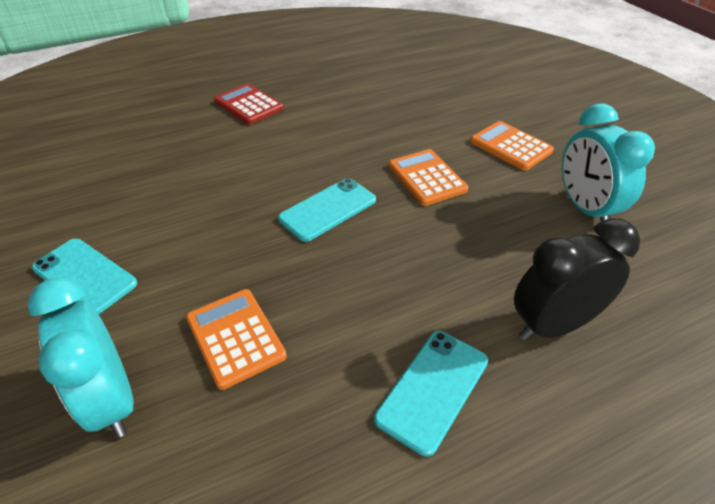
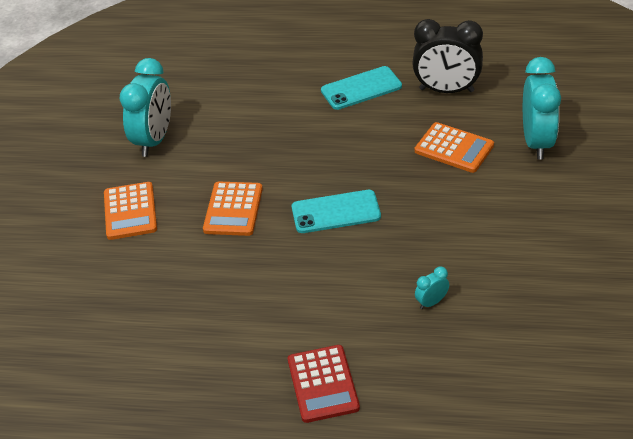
camera: 145 degrees left, 0 degrees up
(85, 276) = (546, 226): turquoise phone -> none
(190, 171) = (431, 302): none -> turquoise clock
(235, 337) = (454, 148): orange calculator -> orange calculator turned 60 degrees counterclockwise
(554, 325) = (267, 90): black clock -> black clock (446, 90)

